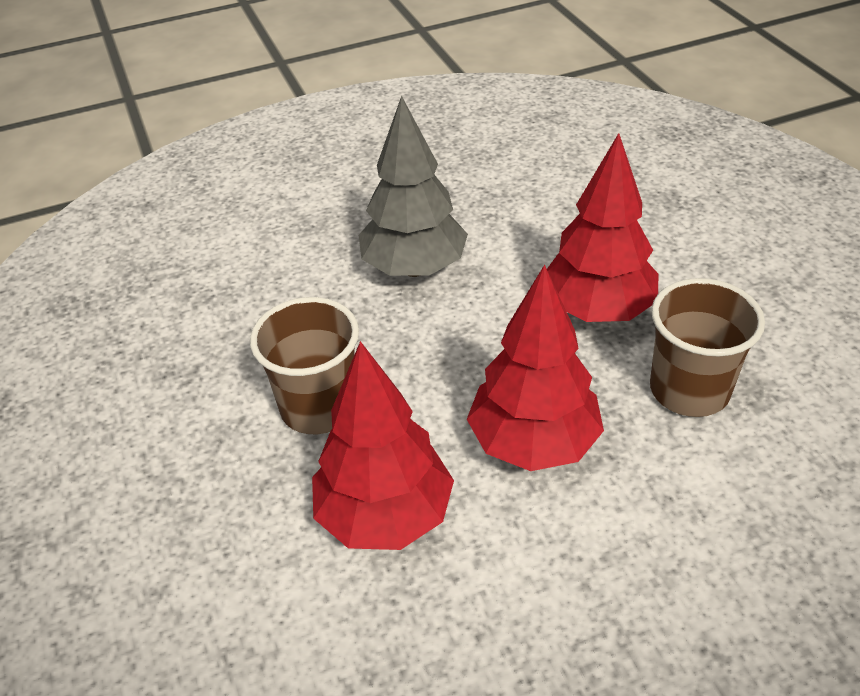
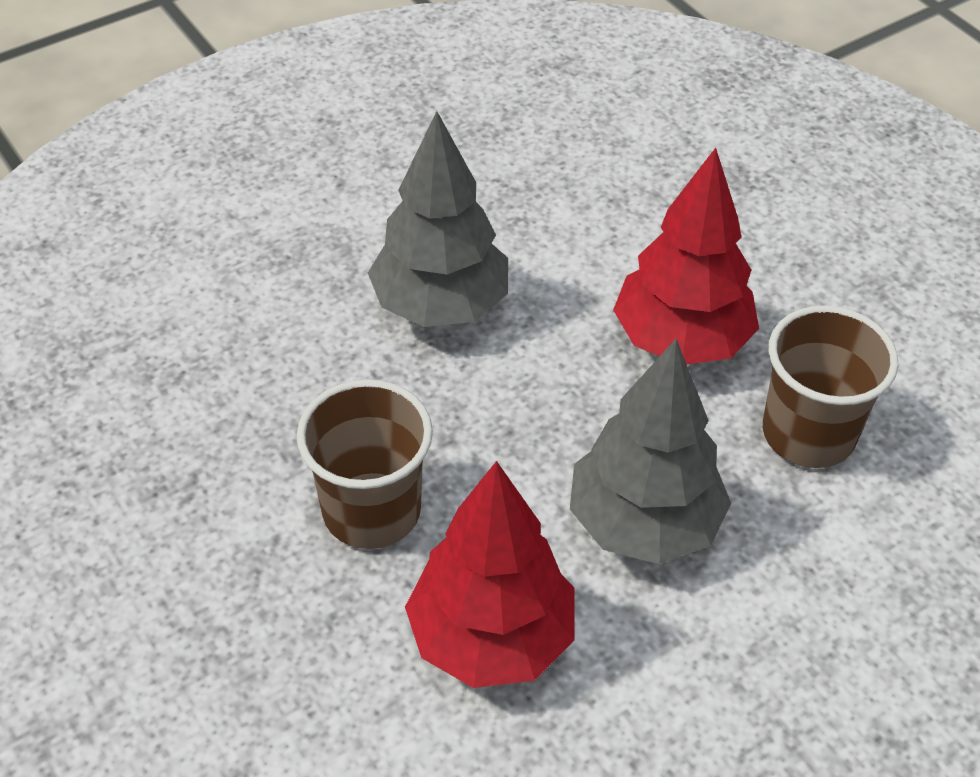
camera: 15 degrees left, 5 degrees up
(533, 443) = (644, 524): red tree -> grey tree

